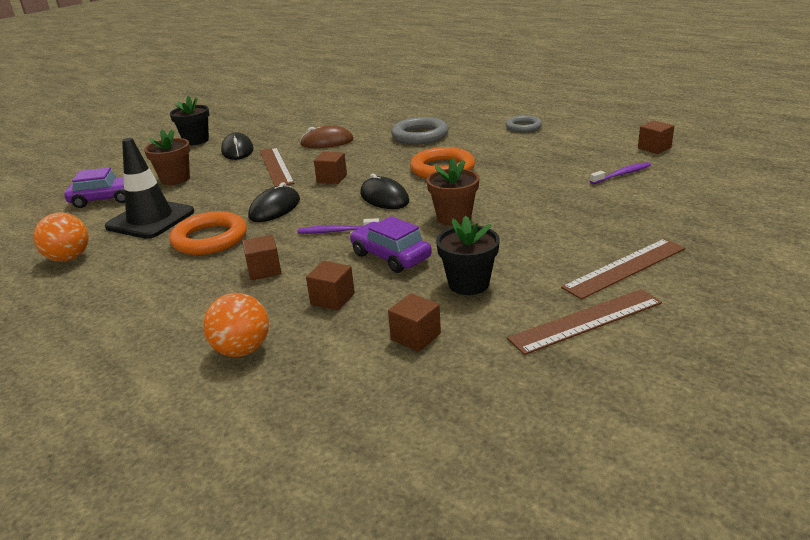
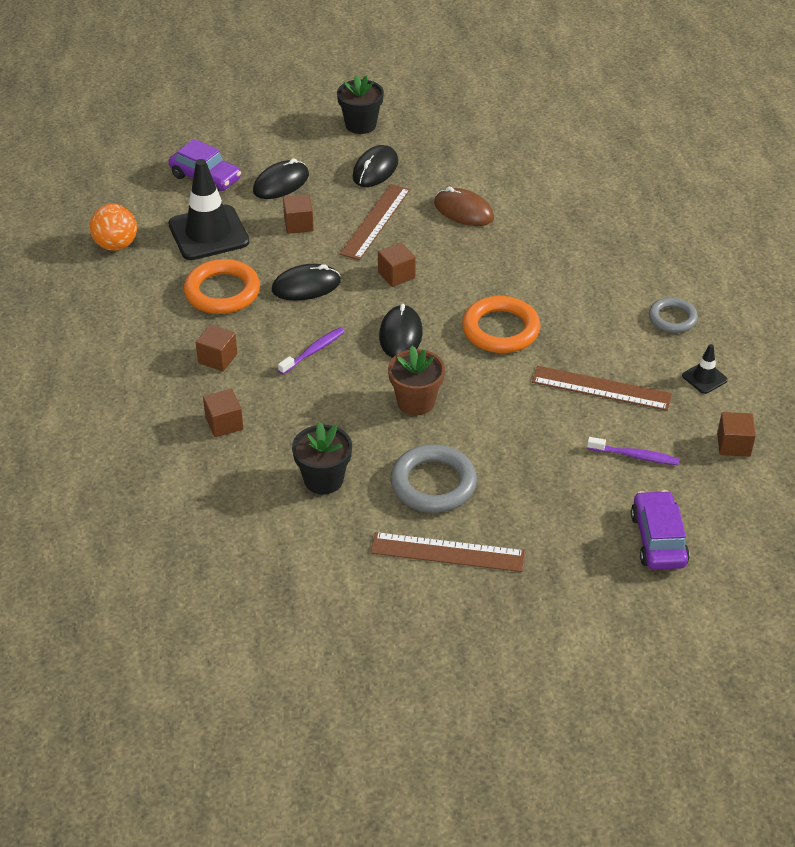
camera: 40 degrees right, 15 degrees up
(175, 179) = (281, 183): brown flower pot -> black mouse
(242, 350) = (124, 427): orange ball -> none
(336, 231) = (313, 351): purple toothbrush -> purple toothbrush turned 90 degrees clockwise
(390, 256) = (313, 410): purple car -> purple car (658, 539)
(415, 337) = (228, 498): brown cube -> brown cube (298, 224)
(420, 135) = (557, 261): grey ring -> grey ring (433, 483)
(585, 136) = (704, 378): none -> black traffic cone
(586, 321) = (344, 572): brown ruler -> brown ruler (601, 388)

